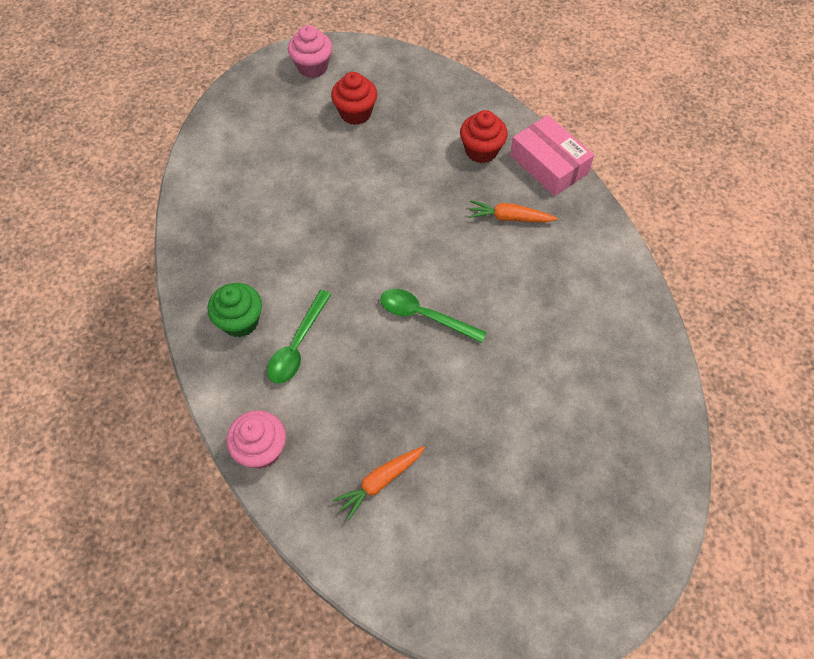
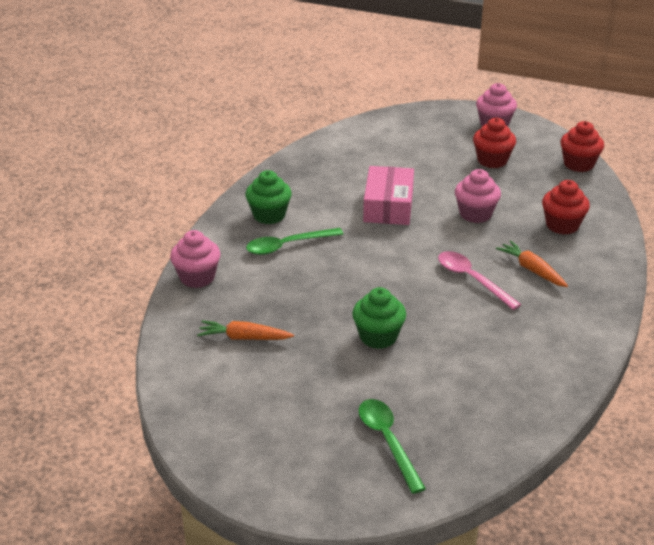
camera: 45 degrees right, 25 degrees down
(407, 187) = (475, 214): none -> pink cupcake
(424, 71) = (578, 164): none -> red cupcake
(424, 316) = (391, 281): green spoon -> green spoon (387, 441)
(479, 263) = (472, 279): none -> pink spoon
(479, 385) = (378, 337): none -> green cupcake
(548, 164) = (609, 260): pink box -> pink box (388, 206)

